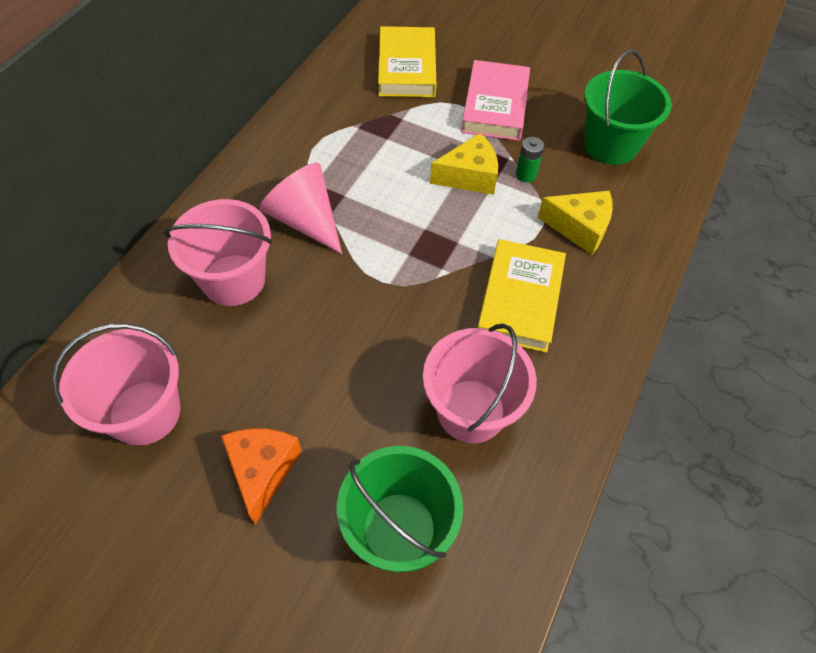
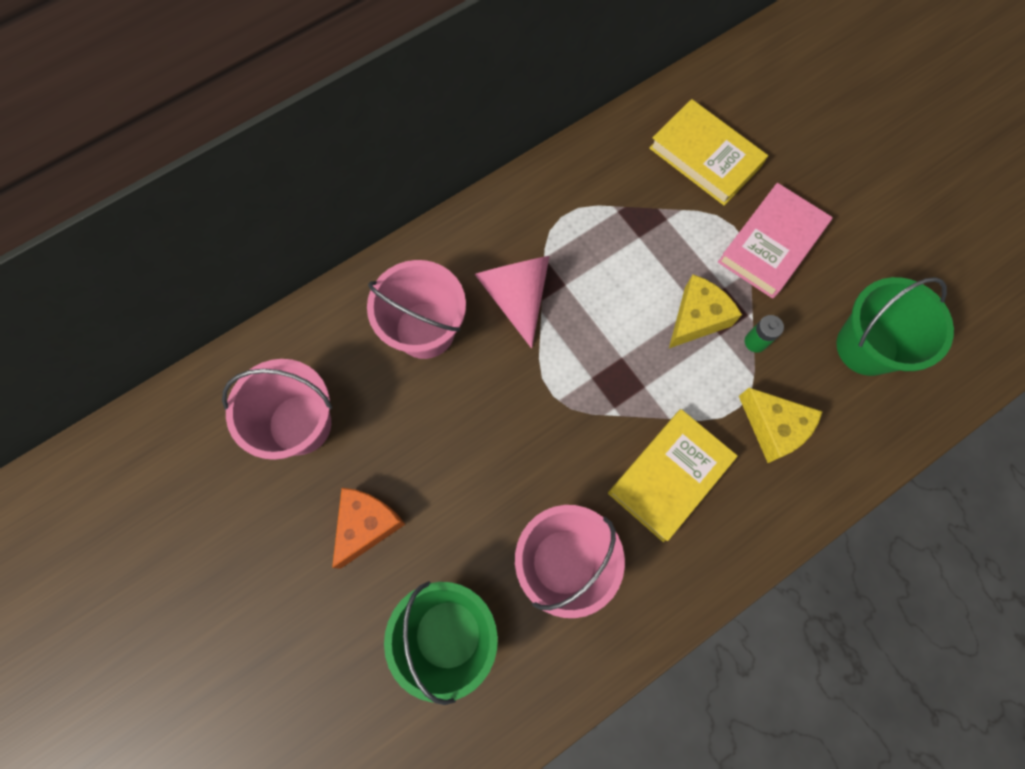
camera: 30 degrees right, 15 degrees up
(407, 68) = (705, 157): yellow book -> yellow book turned 75 degrees counterclockwise
(469, 176) = (697, 318): yellow cheese -> yellow cheese turned 60 degrees counterclockwise

